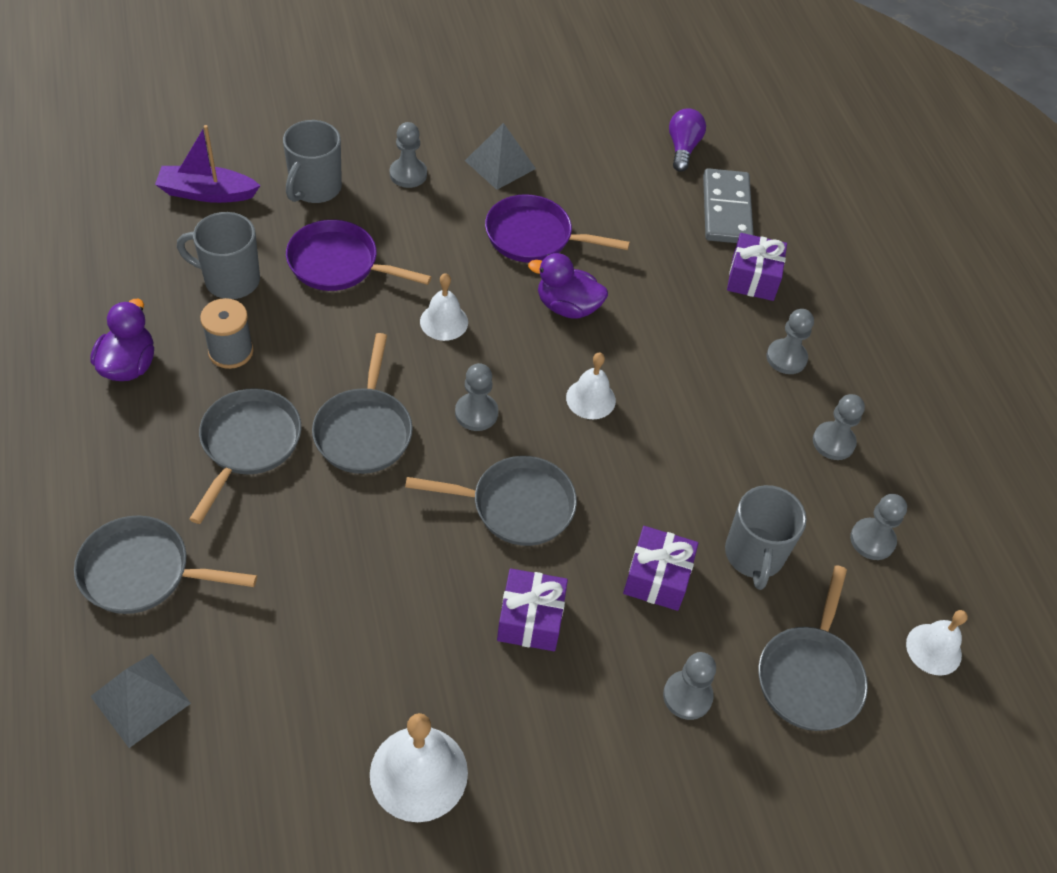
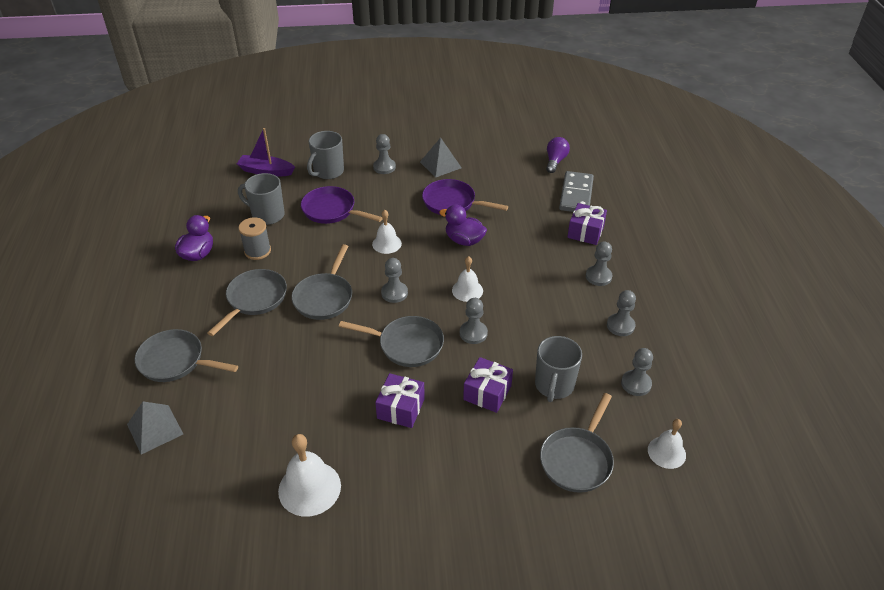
camera: 15 degrees right, 10 degrees down
(687, 696) = (492, 462): grey pawn -> grey pawn (473, 333)

